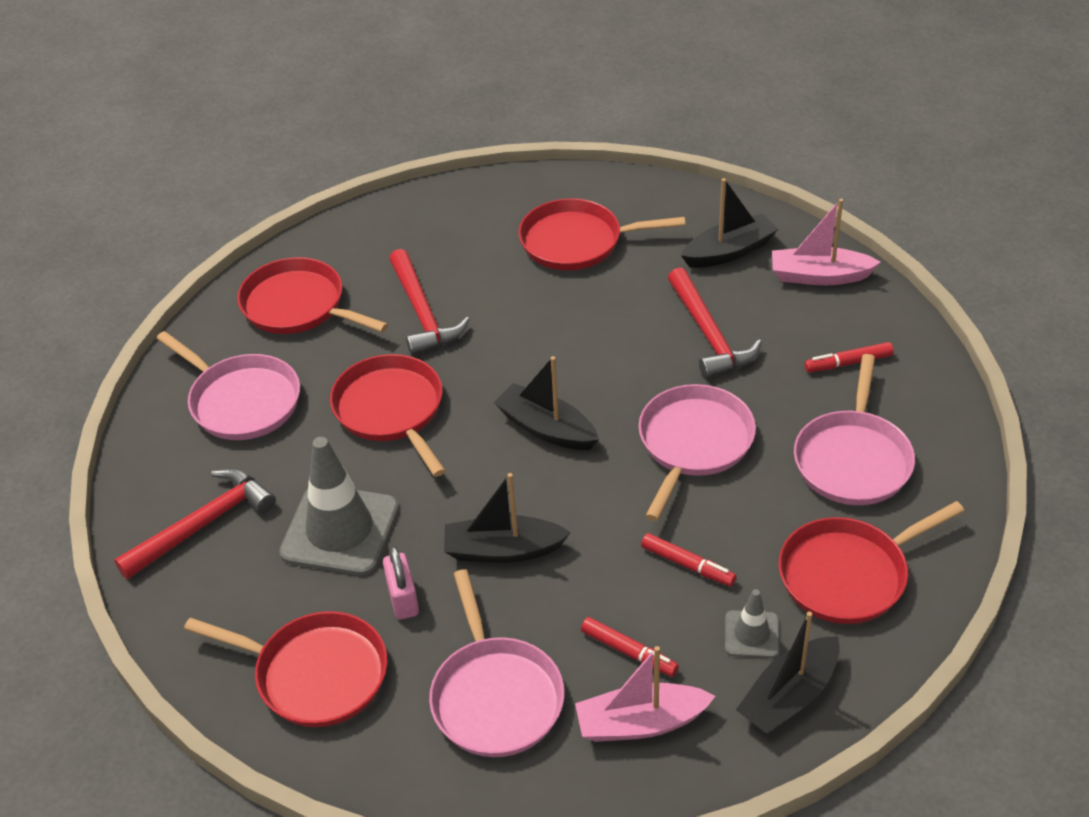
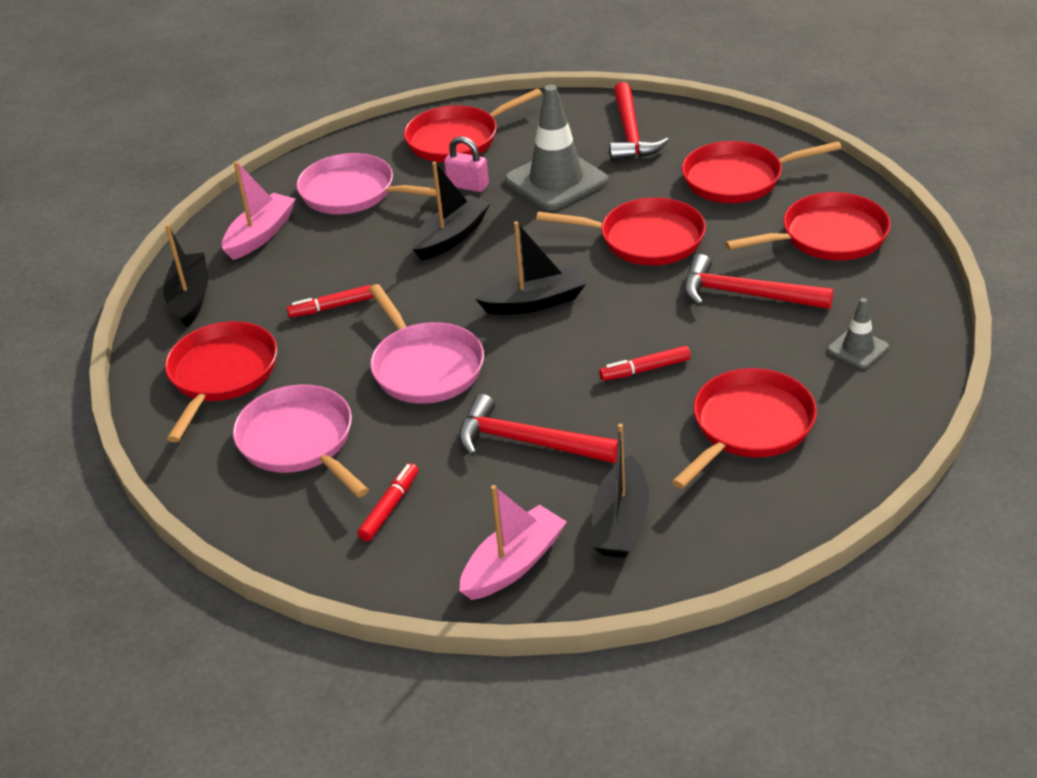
camera: 130 degrees right, 5 degrees down
(242, 401) = (737, 179): pink pan -> red pan
(629, 652) = (308, 252): red marker -> red marker (645, 370)
(751, 634) = (247, 306): grey traffic cone -> grey traffic cone (858, 349)

